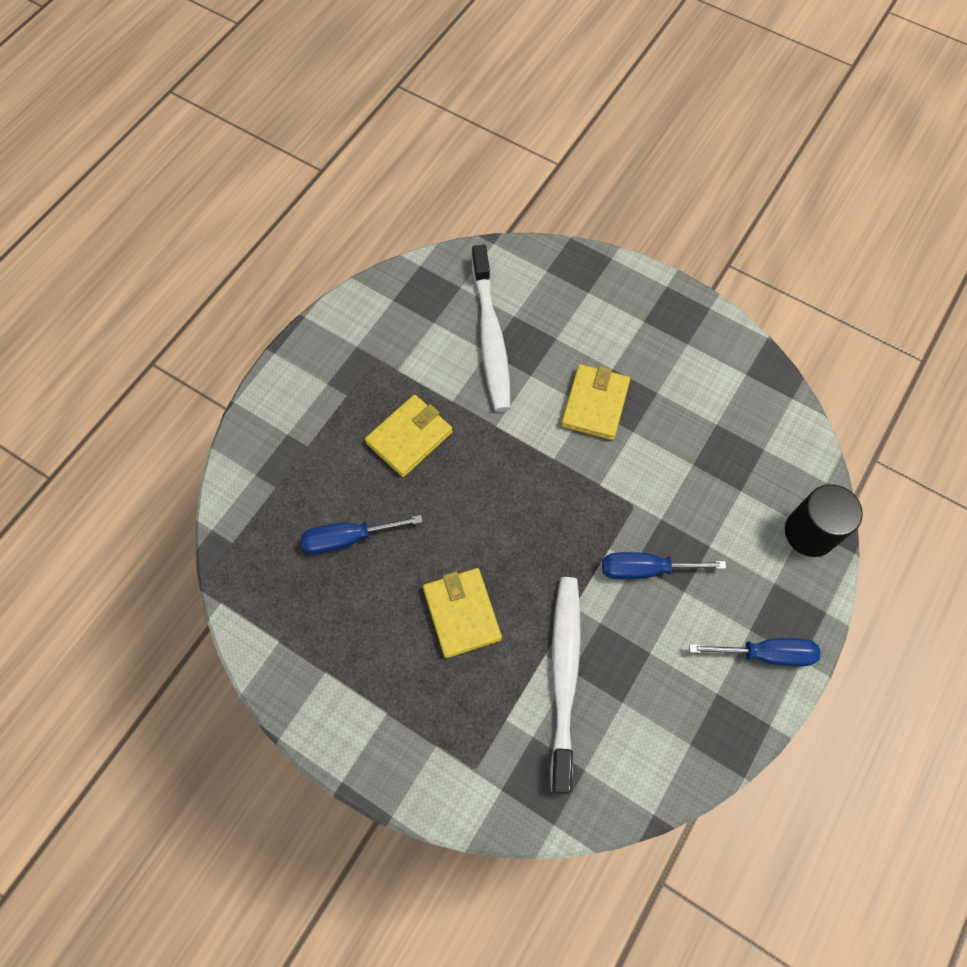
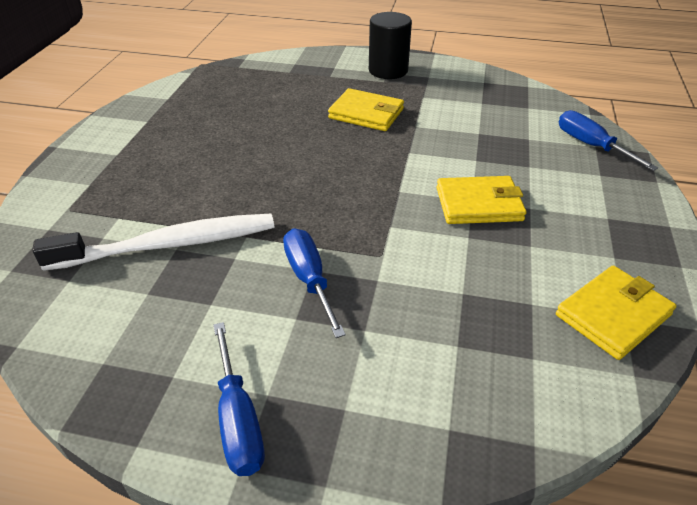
camera: 70 degrees right, 25 degrees down
(348, 538) = (262, 107): blue screwdriver -> blue screwdriver (591, 145)
(461, 613) = (216, 172): yellow wallet -> yellow wallet (612, 315)
(490, 336) = (495, 131): white toothbrush -> none
(810, 532) = (442, 438): black cylinder -> black cylinder (388, 70)

